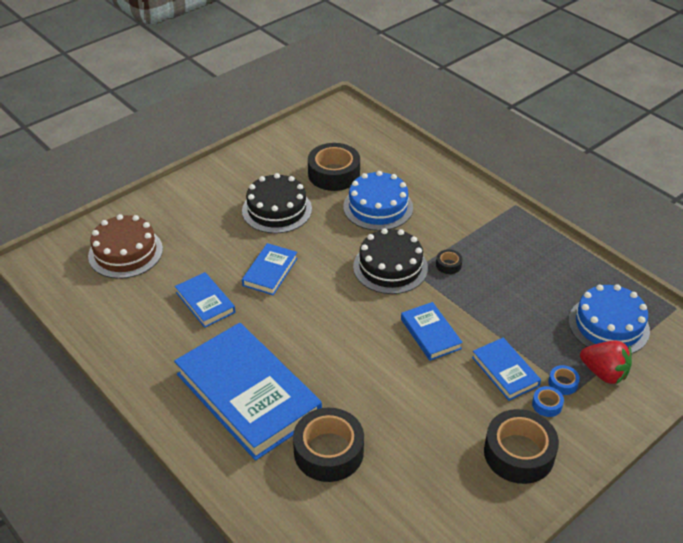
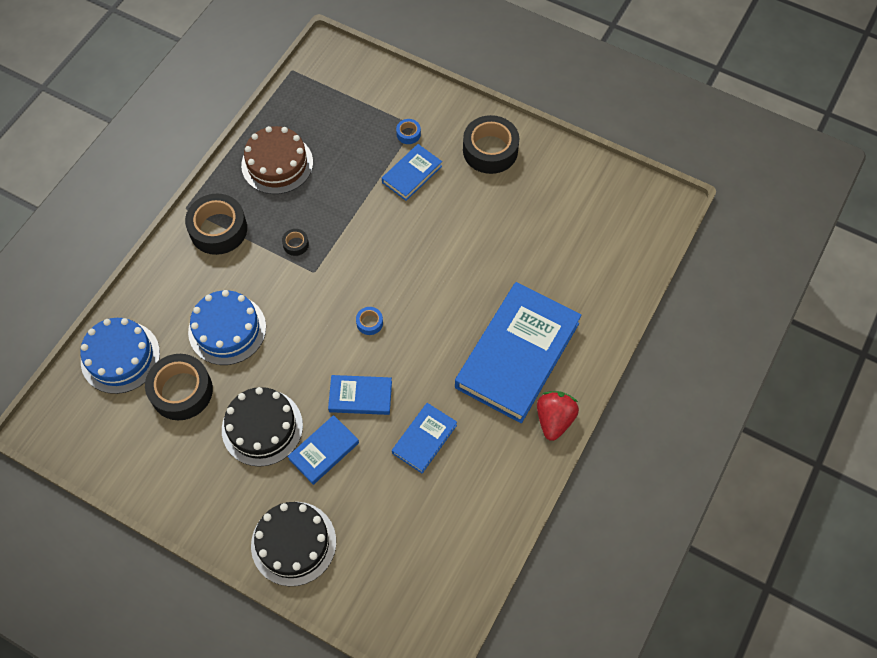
camera: 110 degrees left, 20 degrees up
(125, 252) = (383, 555): brown cake -> brown cake (277, 164)
(328, 451) = (546, 275): black tape -> black tape (218, 229)
(390, 267) = (316, 292): black cake -> black cake (293, 543)
(430, 334) = (391, 237): blue book -> blue book (324, 451)
(547, 405) = (435, 141): blue tape -> blue tape (369, 323)
(604, 373) = (386, 109): red strawberry -> red strawberry (554, 419)
(608, 325) = (330, 112): blue cake -> blue cake (120, 357)

